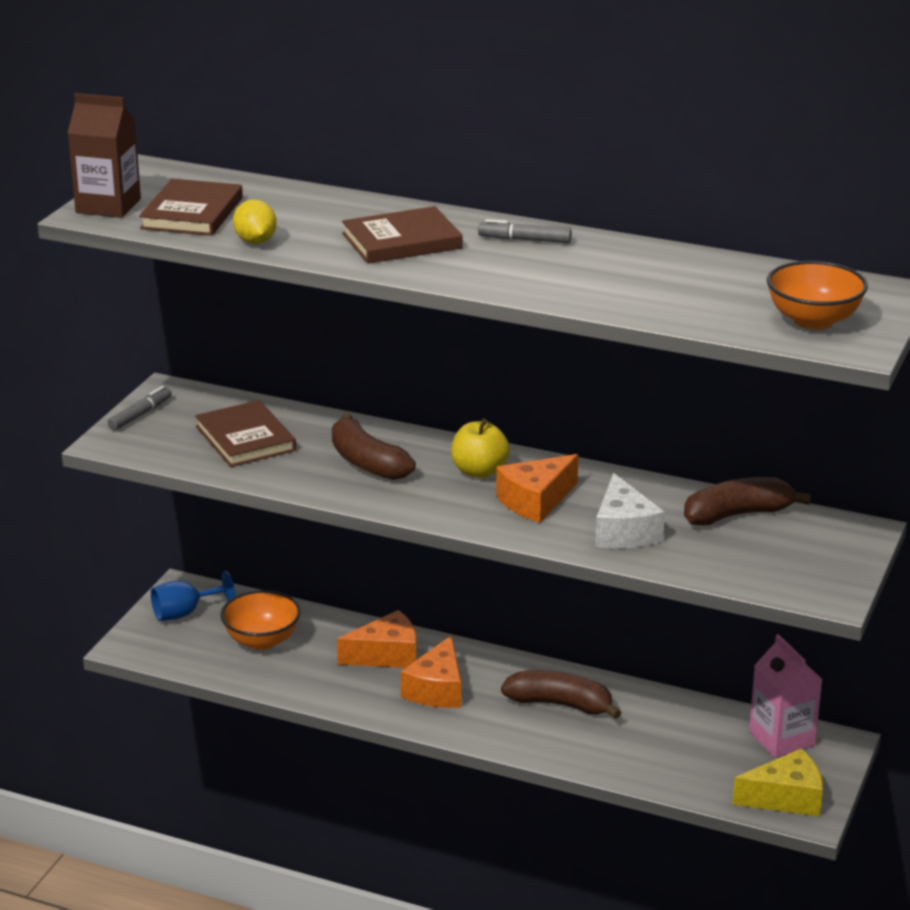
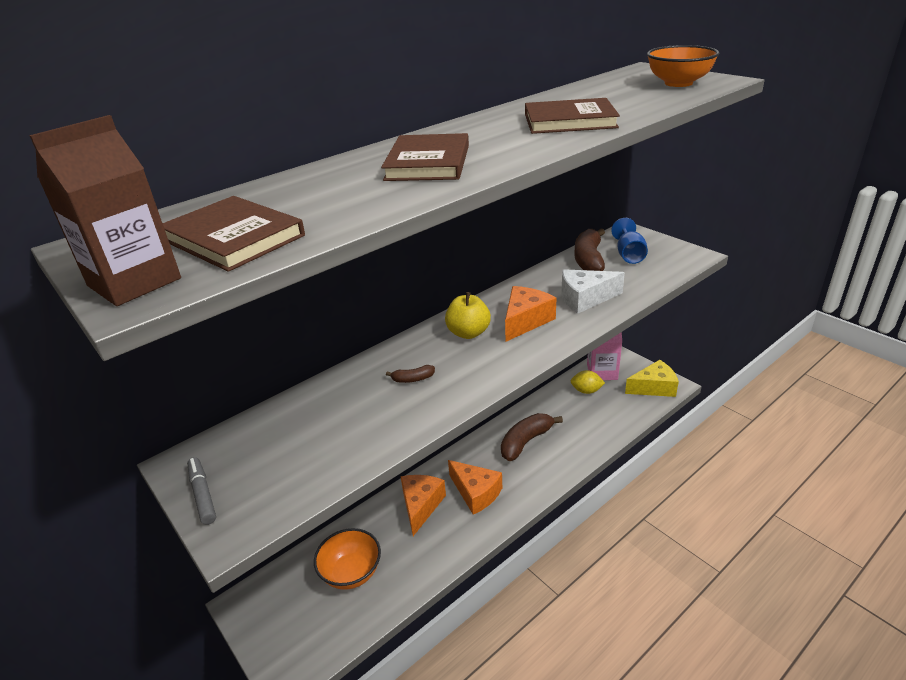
camera: 60 degrees left, 5 degrees up
(185, 613) = (276, 614): blue goblet -> blue goblet (629, 255)
(245, 438) = (315, 435): brown book -> brown book (569, 121)
(255, 241) = (349, 217): yellow lemon -> yellow lemon (586, 391)
(367, 462) = (413, 379): brown banana -> brown banana, size x0.46
(524, 239) = (475, 128): grey marker -> none
(535, 501) = (525, 321): orange cheese -> orange cheese turned 135 degrees counterclockwise
(624, 531) = (585, 299): white cheese -> white cheese turned 150 degrees clockwise
(786, 798) = (654, 387): yellow cheese -> yellow cheese turned 60 degrees clockwise

